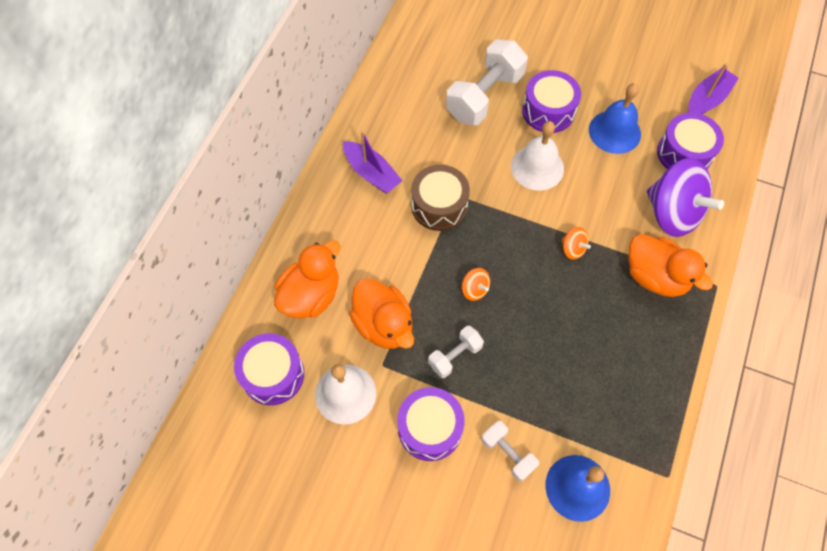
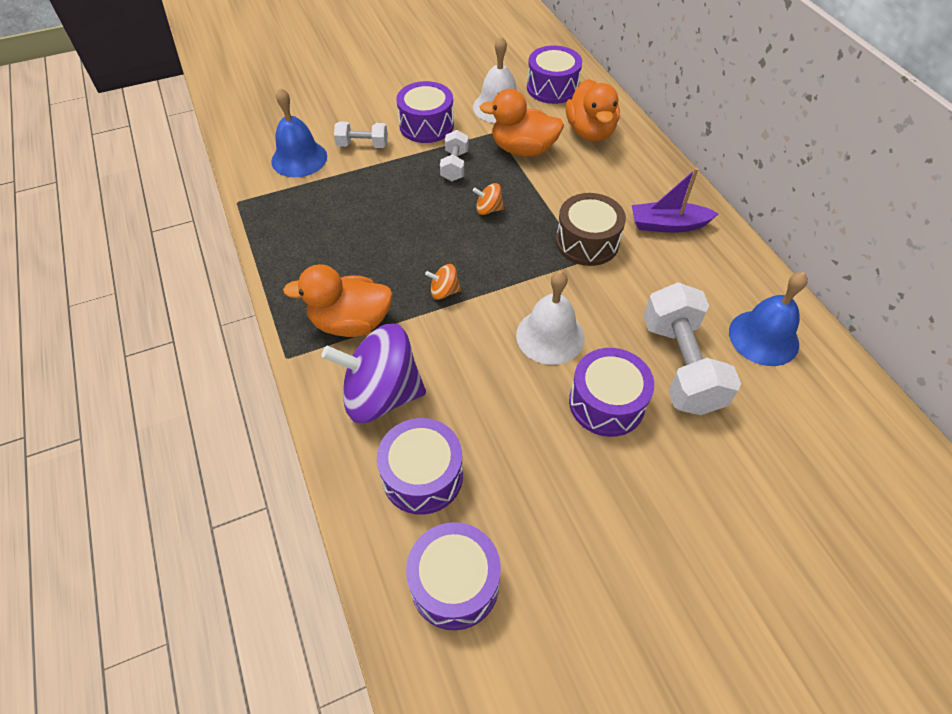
camera: 135 degrees right, 10 degrees down
(614, 132) = (518, 438): blue bell -> blue bell (763, 337)
(707, 100) = (454, 583): purple boat -> purple drum

